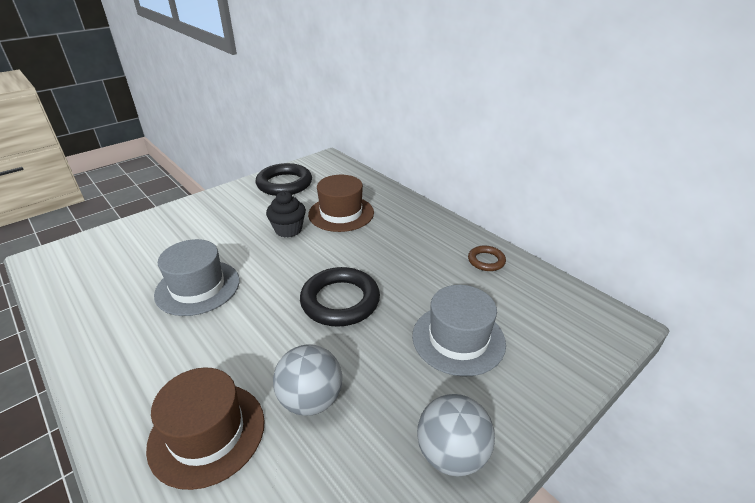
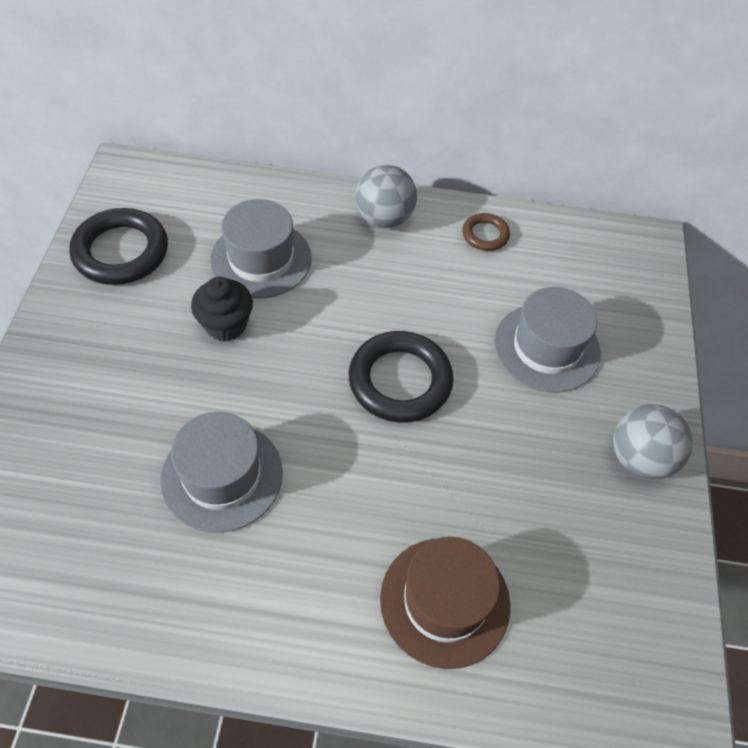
camera: 45 degrees left, 20 degrees up
(311, 400) = (493, 501): grey ball -> grey ball (384, 218)
(341, 213) = (261, 259): brown hat -> grey hat

